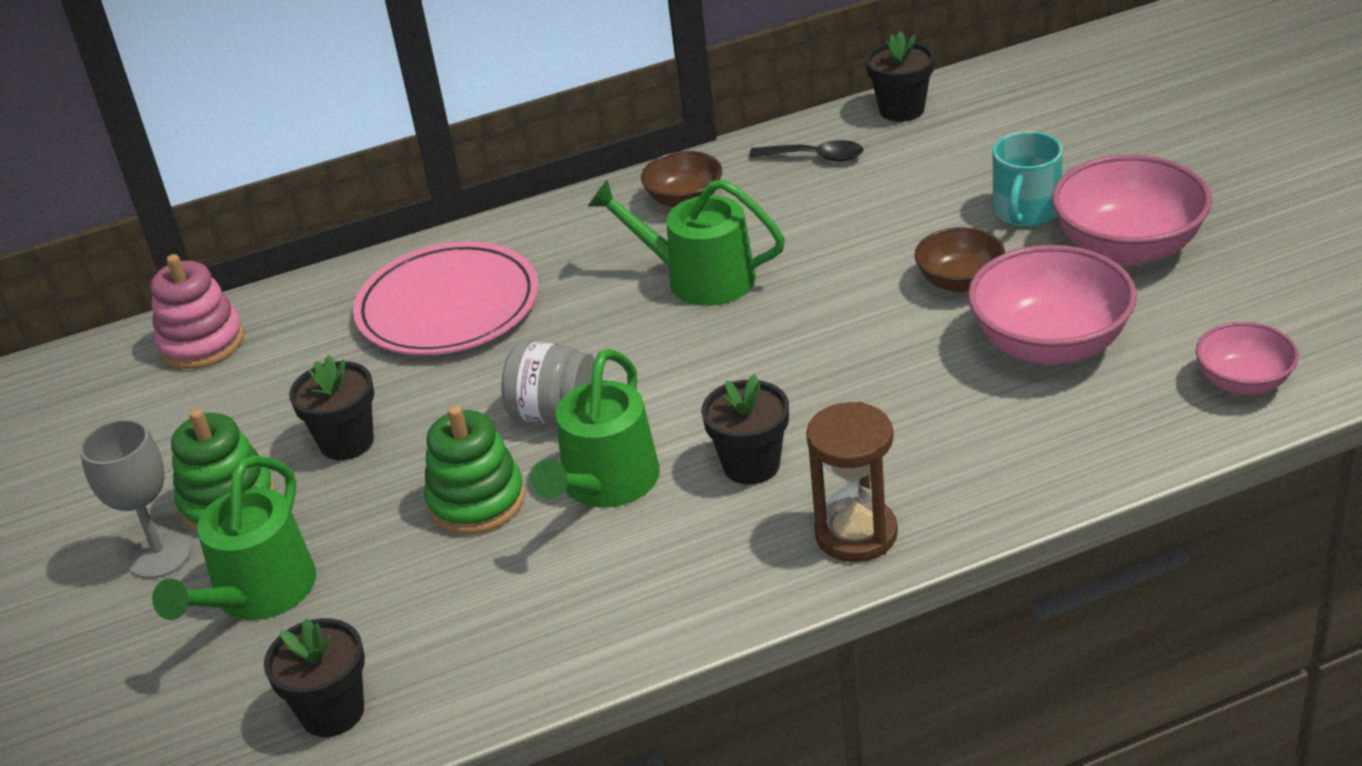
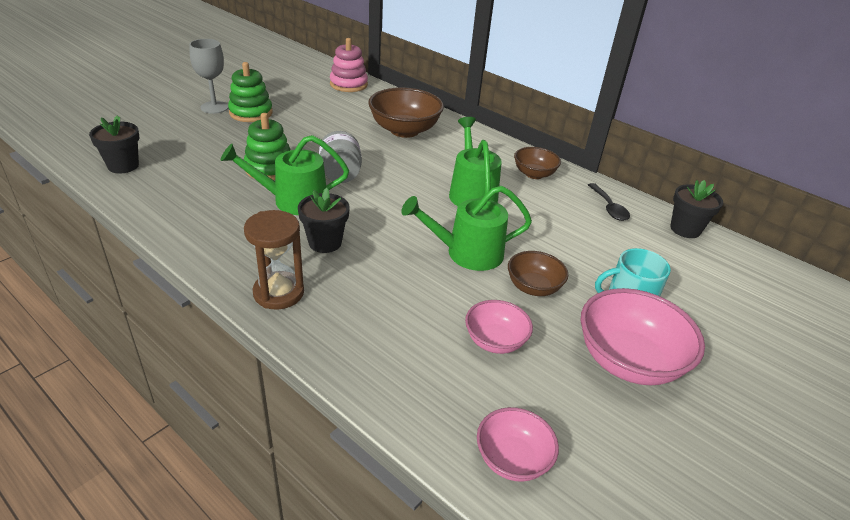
camera: 55 degrees right, 0 degrees up
(258, 594) = (195, 132): green watering can -> green watering can (467, 253)
(347, 442) = (298, 129): black flower pot -> none
(448, 307) = (404, 130): pink plate -> brown bowl
(1050, 344) = (495, 341): pink bowl -> pink bowl, size x0.58

